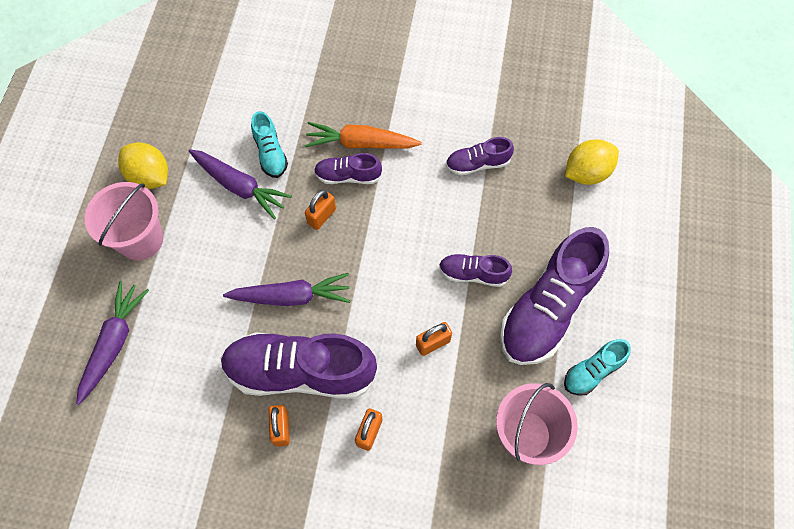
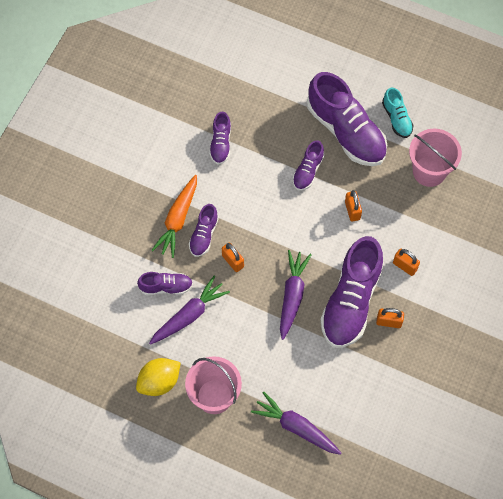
camera: 75 degrees left, 0 degrees up
(270, 153) = (166, 287): turquoise shoe -> purple shoe
(586, 172) = (250, 75): yellow lemon -> none

